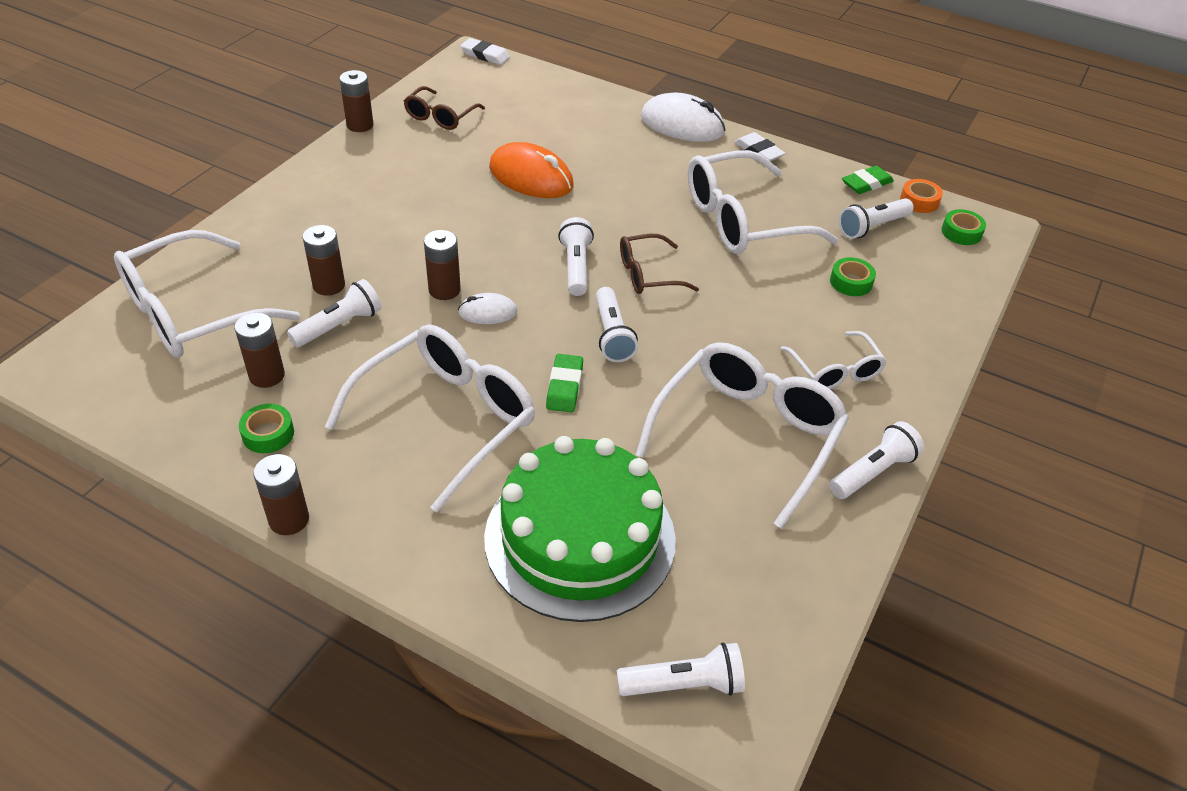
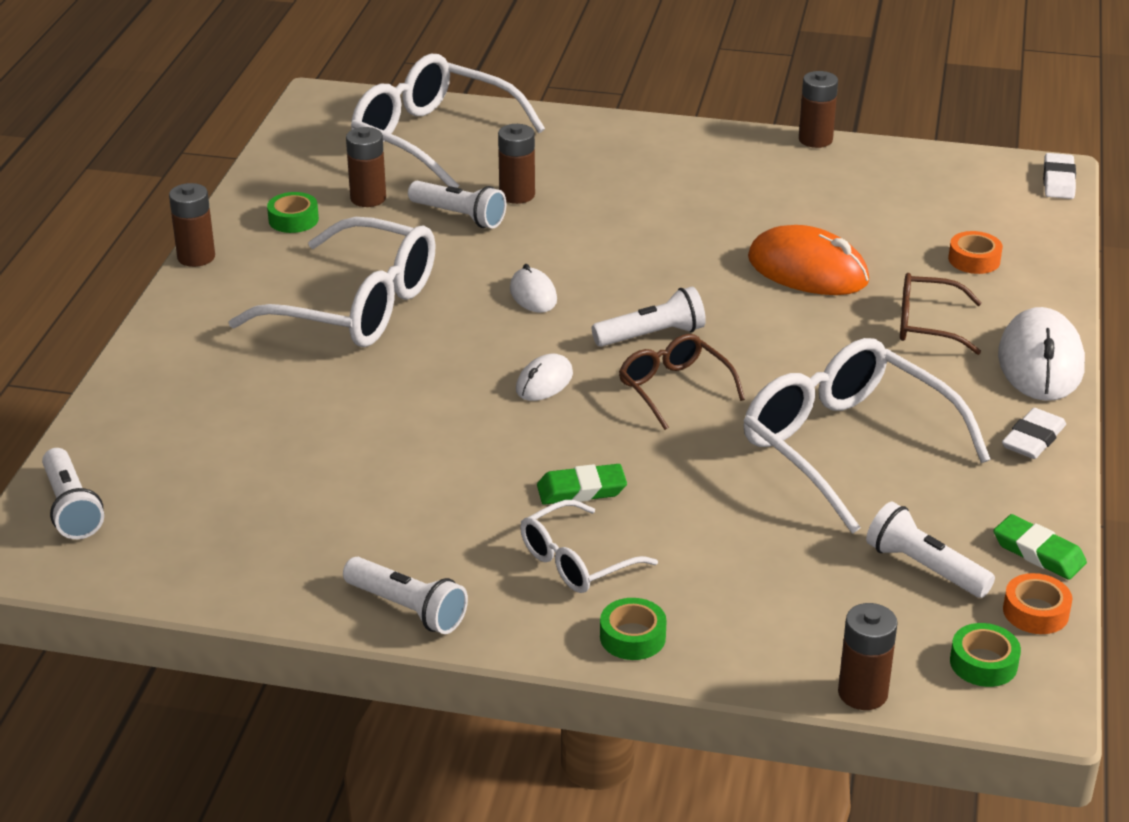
camera: 75 degrees right, 10 degrees down
(440, 116) = (882, 184): brown glasses -> brown glasses (927, 325)
(444, 290) = (553, 261): brown battery -> brown battery (862, 693)
(531, 177) = (808, 270): orange mouse -> orange mouse turned 75 degrees counterclockwise
(557, 112) = (974, 260): none -> orange tape
(564, 386) = (441, 366): green eraser -> green eraser (581, 490)
(580, 538) = (229, 416): green cake -> none
(612, 335) = (544, 382): white flashlight -> white mouse
(747, 436) = (424, 504): white glasses -> none
(851, 282) = (773, 558): green tape -> green tape (632, 637)

